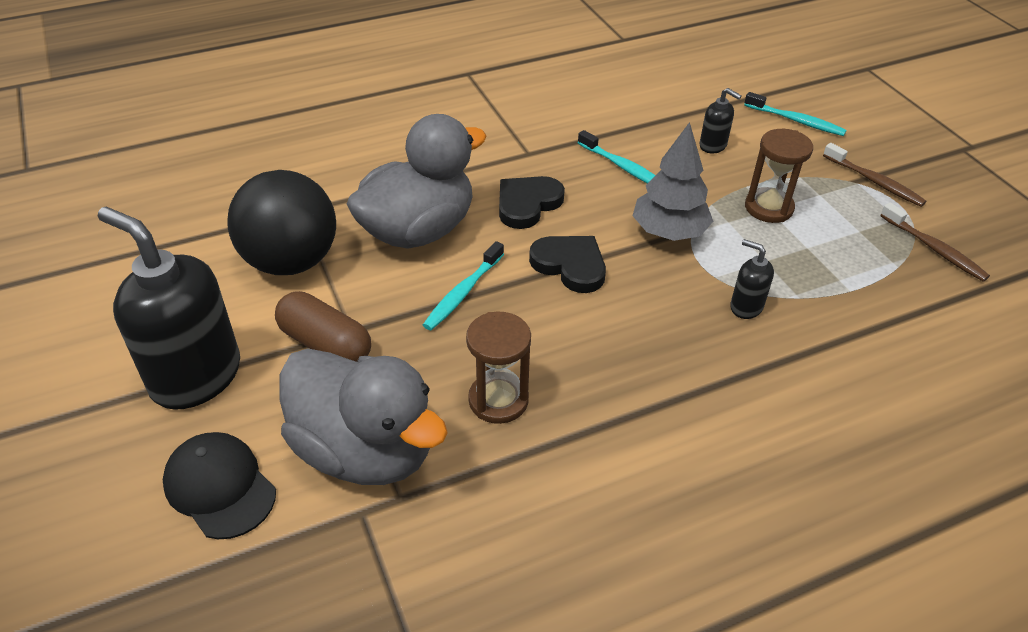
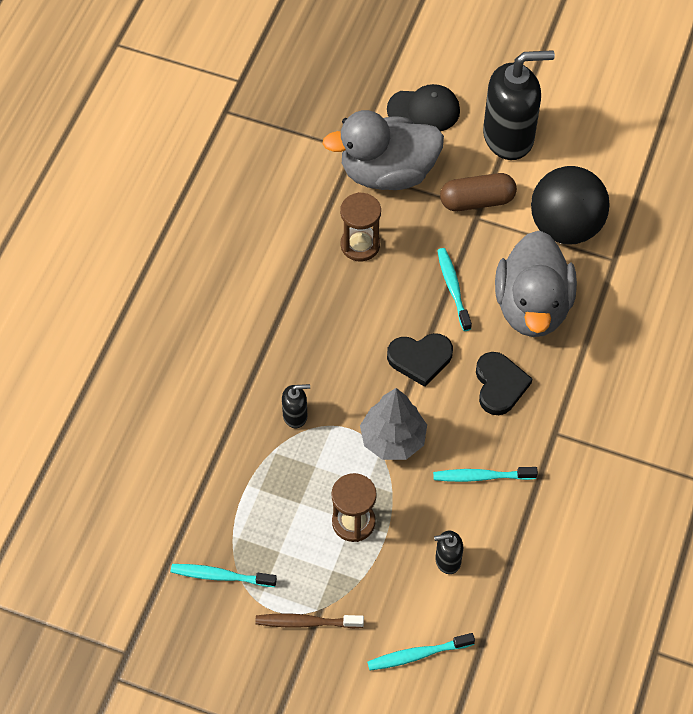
camera: 135 degrees right, 15 degrees up
(933, 248) = (221, 576): brown toothbrush -> turquoise toothbrush

